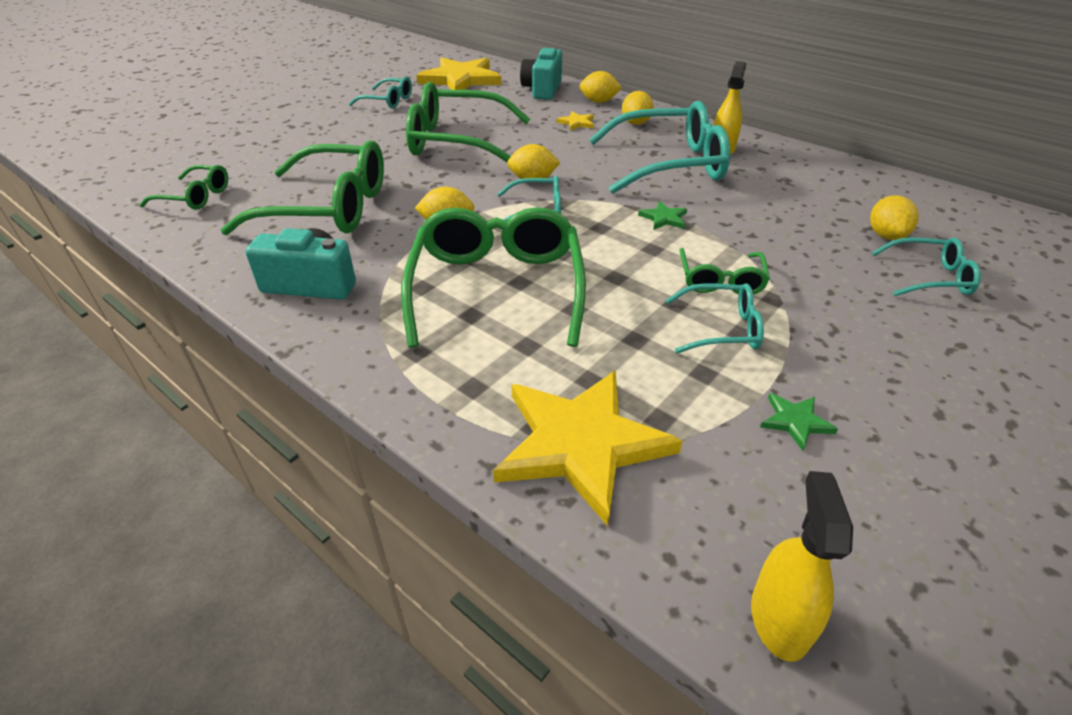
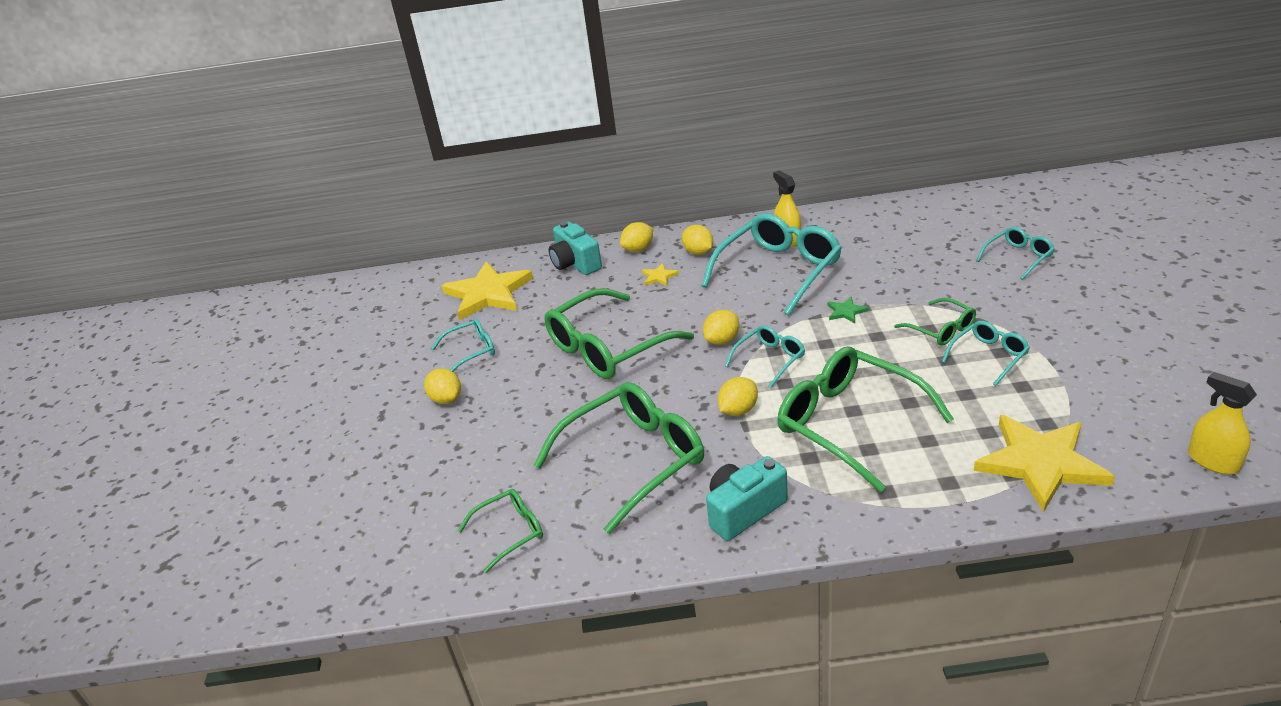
camera: 40 degrees left, 5 degrees down
(795, 421) = (1091, 378): green star -> none
(886, 235) = (963, 244): yellow lemon -> yellow lemon (446, 399)

